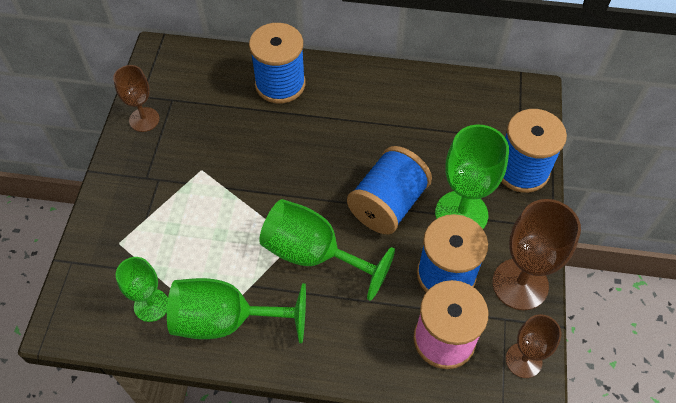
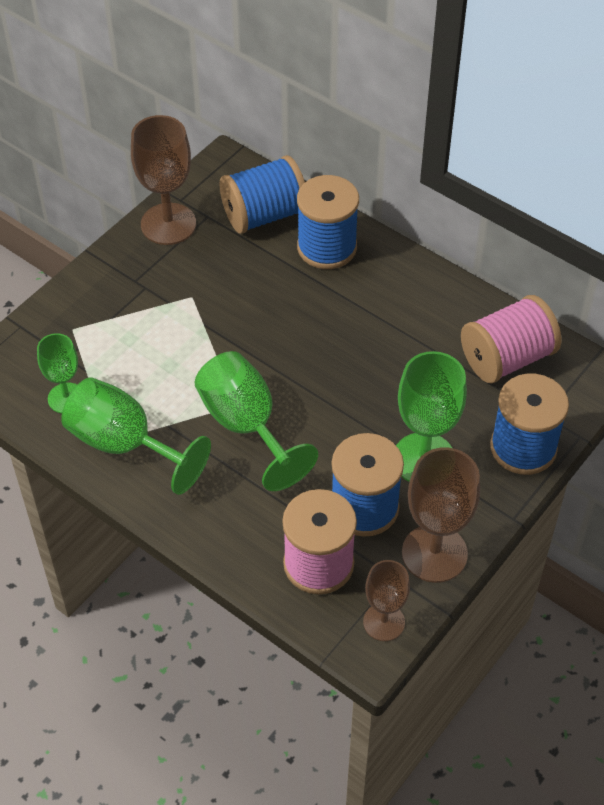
camera: 30 degrees right, 5 degrees down
(144, 119) = (168, 224): brown goblet -> brown goblet, size x1.63
(388, 204) = (353, 414): blue spool -> blue spool (264, 215)
(464, 109) = (507, 358): none -> pink spool

